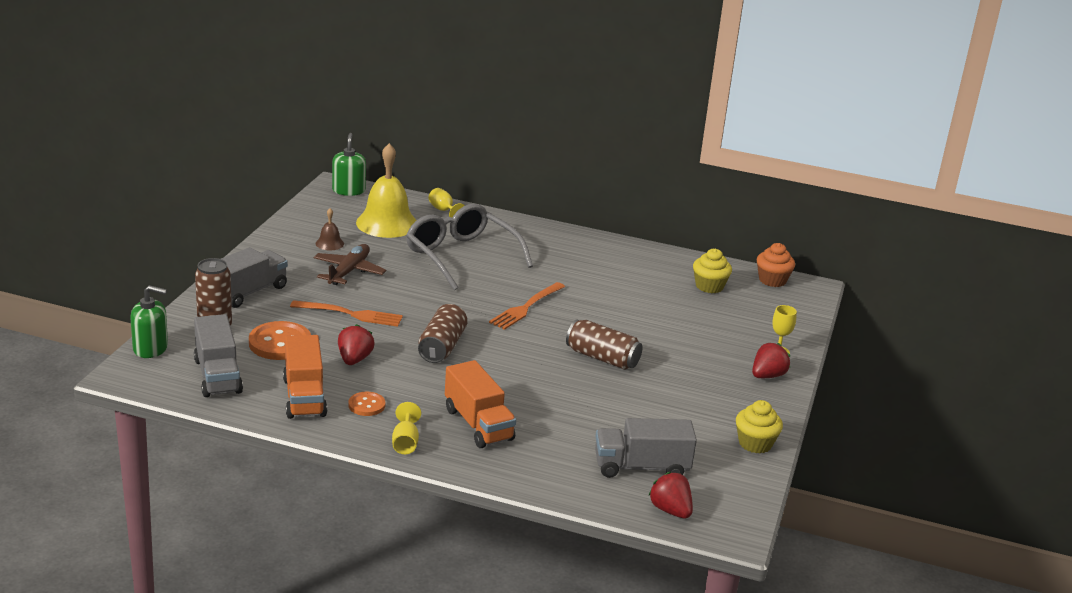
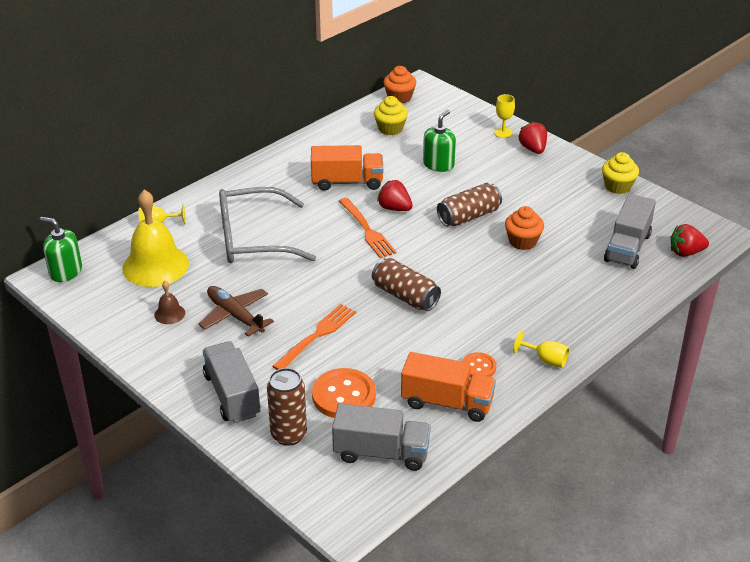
camera: 60 degrees left, 10 degrees up
(150, 348) = (302, 491): green soap dispenser -> green soap dispenser (438, 164)
(354, 359) = (399, 354): red strawberry -> red strawberry (394, 208)
(478, 424) = (536, 311): orange truck -> orange truck (347, 182)
(589, 397) = (522, 241): none -> orange cupcake

